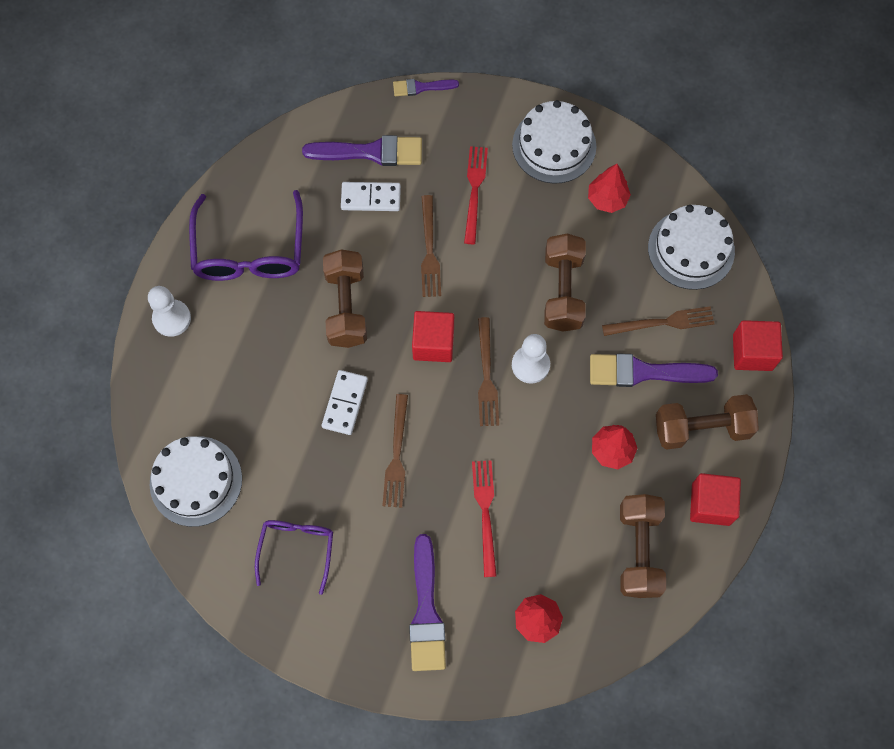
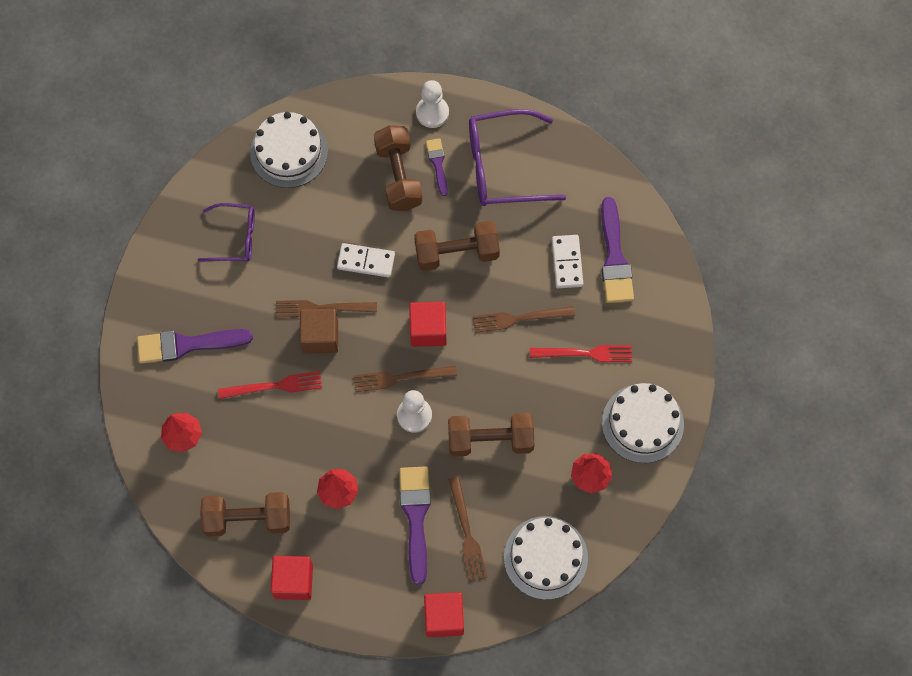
camera: 85 degrees right, 0 degrees up
(421, 87) = (690, 296): purple brush -> purple brush (437, 164)
(430, 459) = (320, 337): none -> brown cube
(702, 428) = (365, 571): brown dumbbell -> brown dumbbell (398, 176)

